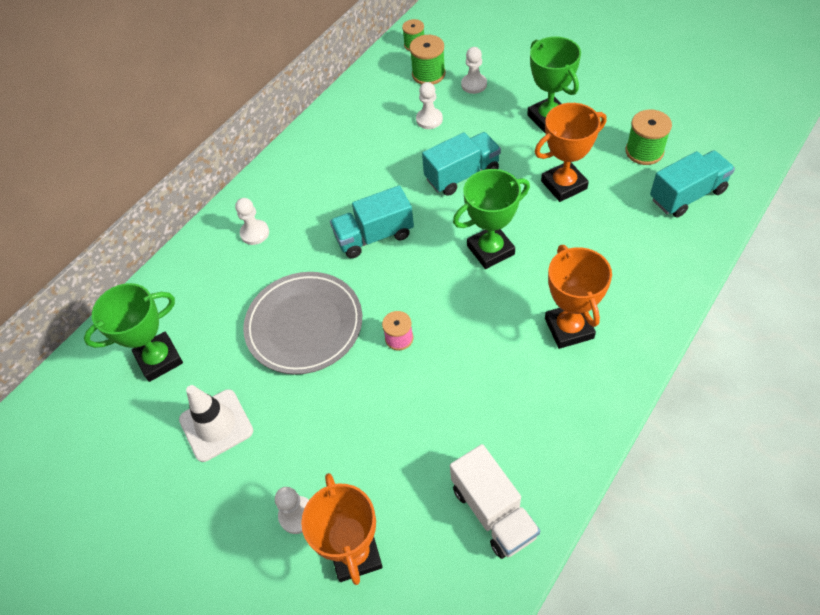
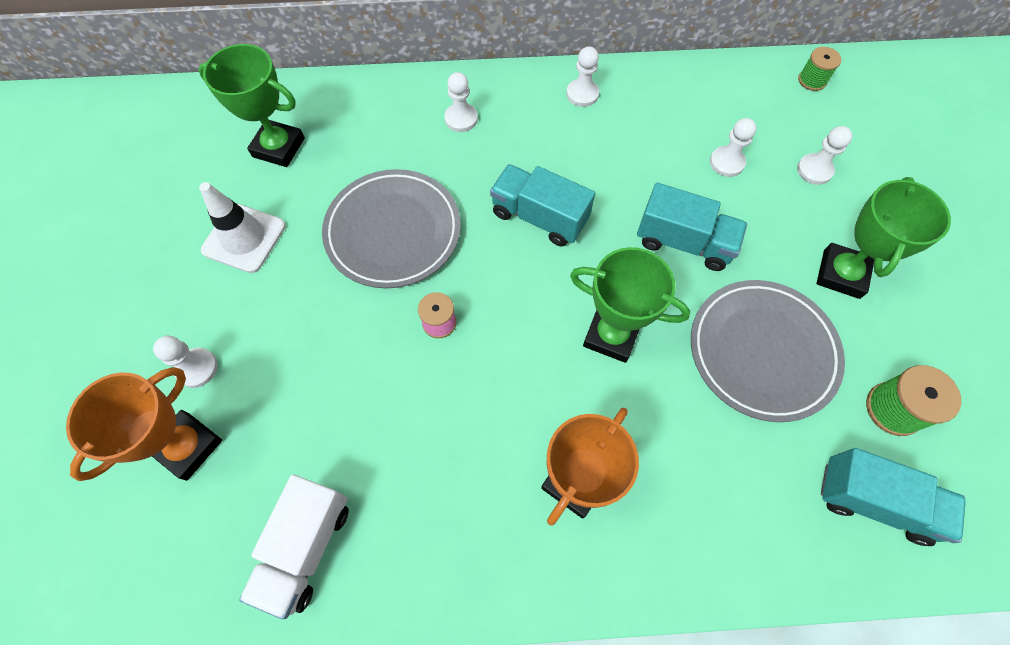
camera: 45 degrees right, 10 degrees up
(306, 156) = (582, 94): none -> white pawn
(428, 74) = (785, 120): green spool -> none
(563, 185) = (762, 351): orange trophy -> grey plate

